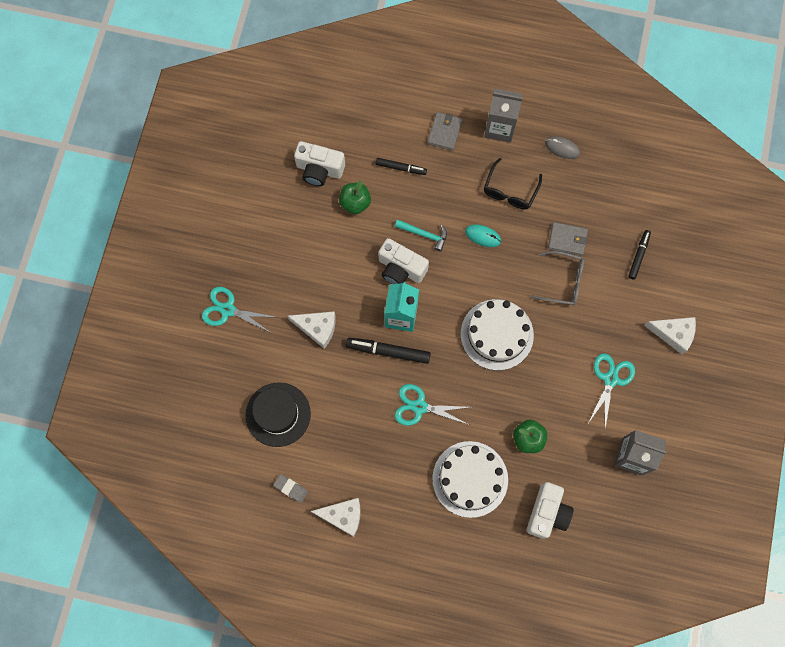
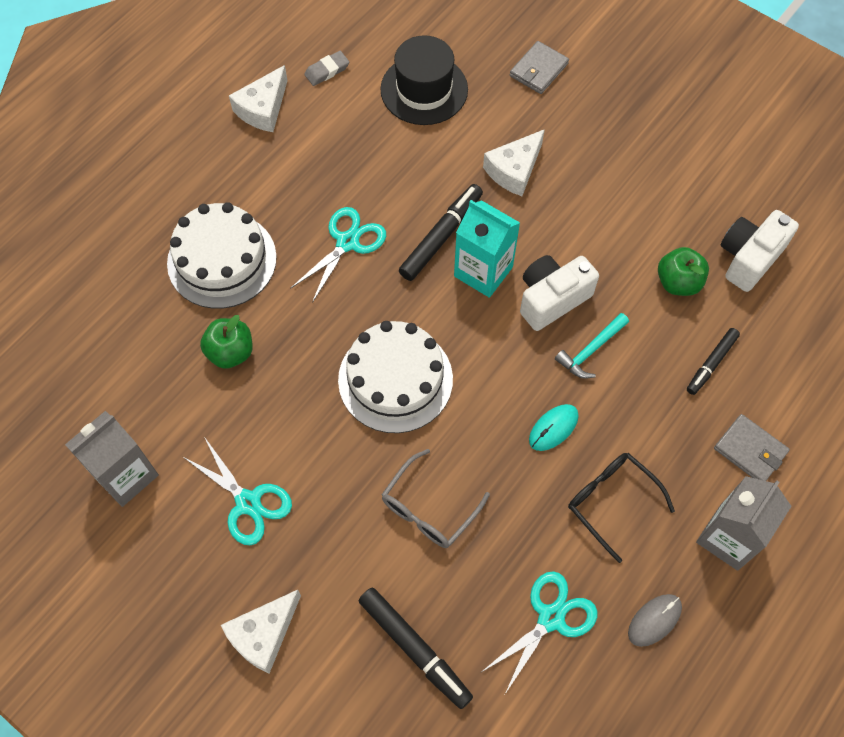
camera: 115 degrees right, 10 degrees down
(228, 310) = (587, 85): turquoise scissors -> turquoise scissors (551, 618)
(547, 513) = (123, 330): white camera -> none
(567, 239) = (492, 549): grey wallet -> grey wallet (538, 70)
(638, 256) = (415, 648): black marker -> black marker, size x1.56

